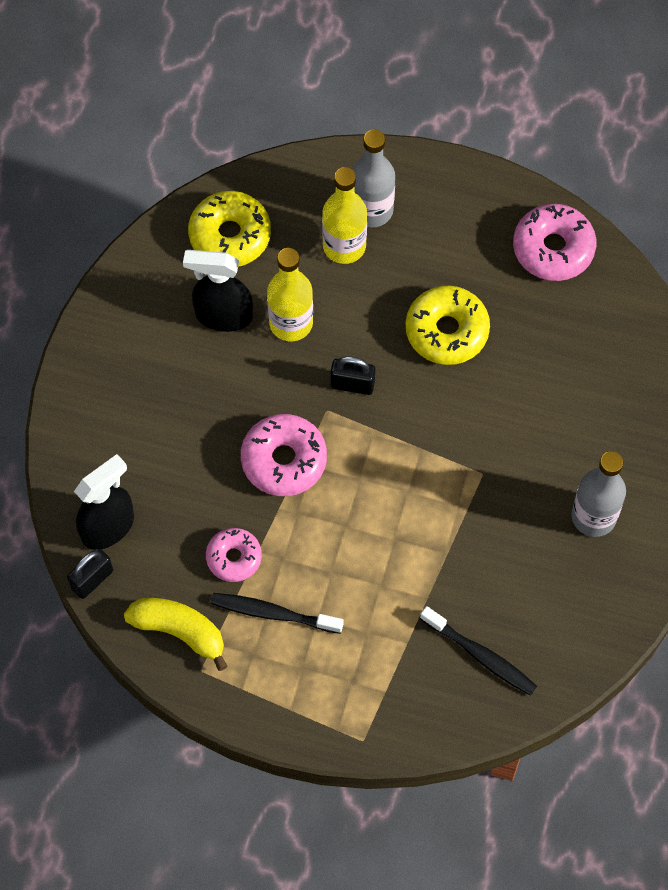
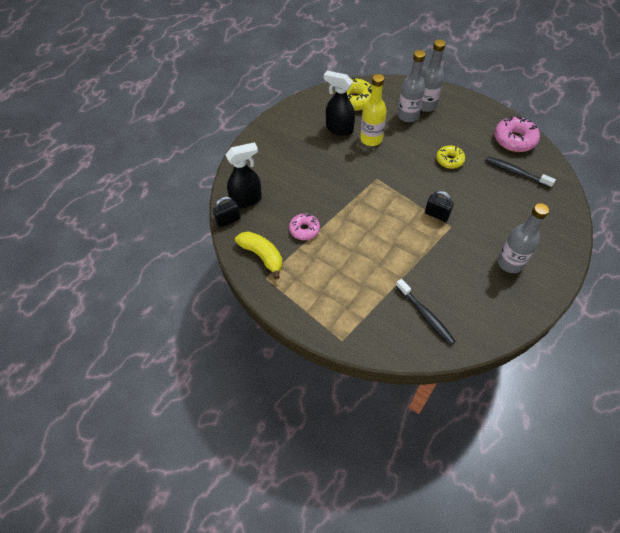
camera: 20 degrees right, 10 degrees down
(273, 613) = (315, 261): black toothbrush -> black toothbrush (516, 172)
(284, 460) = (347, 194): pink donut -> none
(344, 246) = (408, 116): yellow bottle -> grey bottle
(352, 384) = (393, 171): black padlock -> black padlock (436, 215)
(447, 331) = (449, 160): yellow donut -> yellow donut, size x0.64

